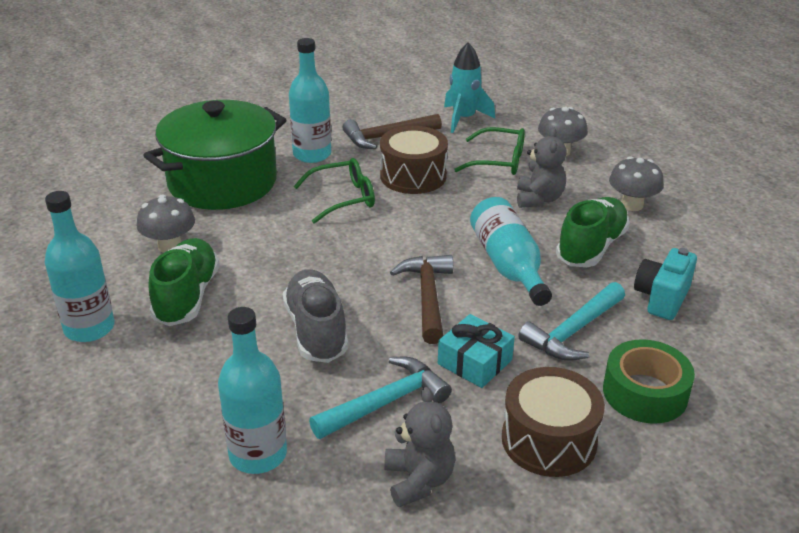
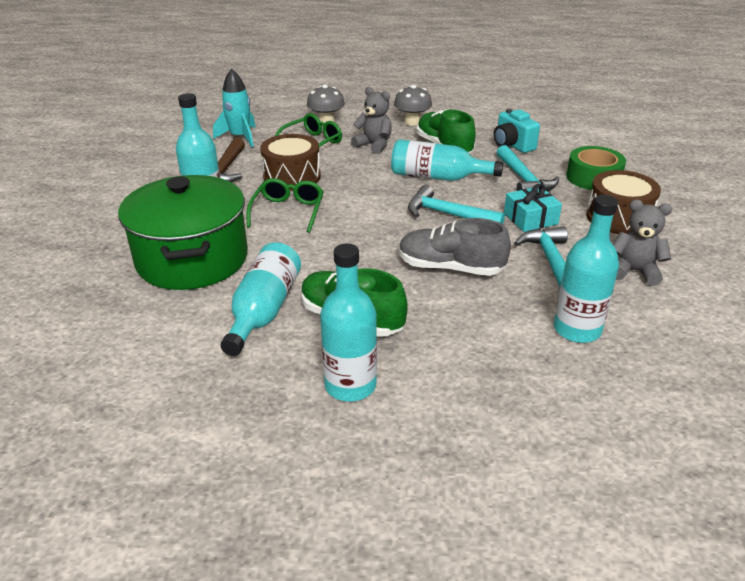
camera: 60 degrees left, 0 degrees up
(170, 246) = (264, 311): grey mushroom -> turquoise bottle
(428, 297) = (448, 214): brown hammer -> turquoise hammer

